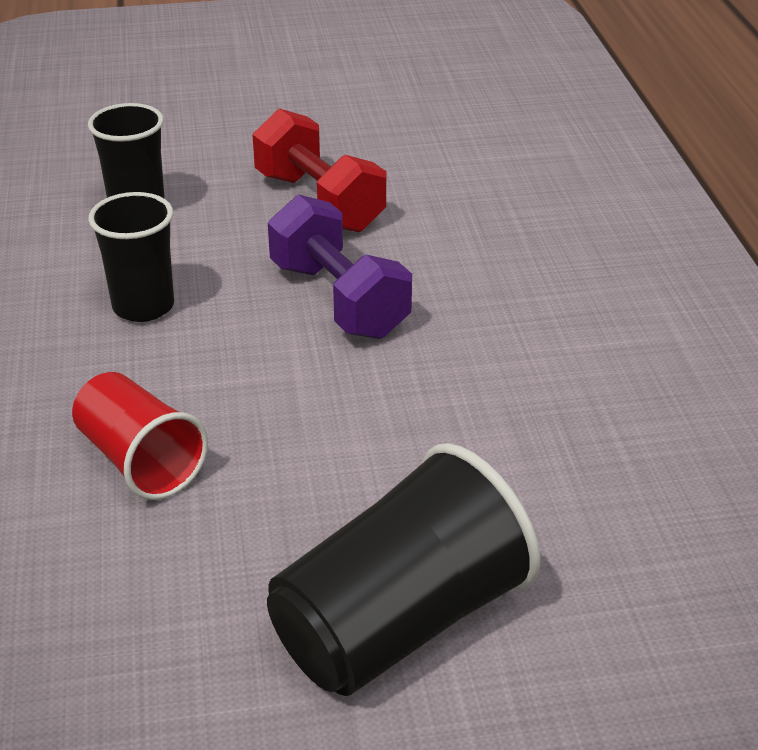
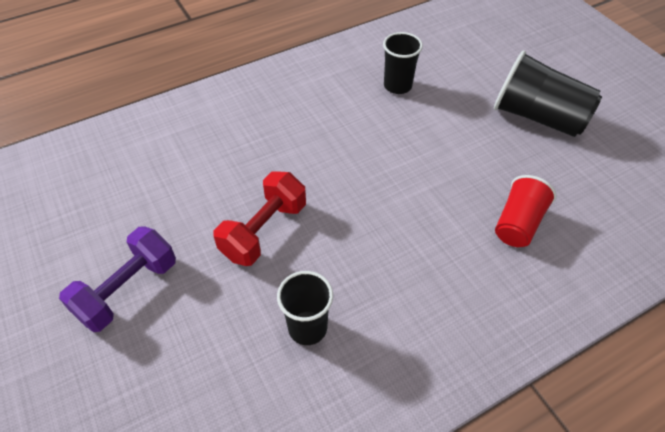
camera: 110 degrees left, 15 degrees up
(143, 306) = (407, 275): black cup -> black cup (397, 86)
(339, 300) = (358, 191): purple dumbbell -> purple dumbbell (127, 290)

